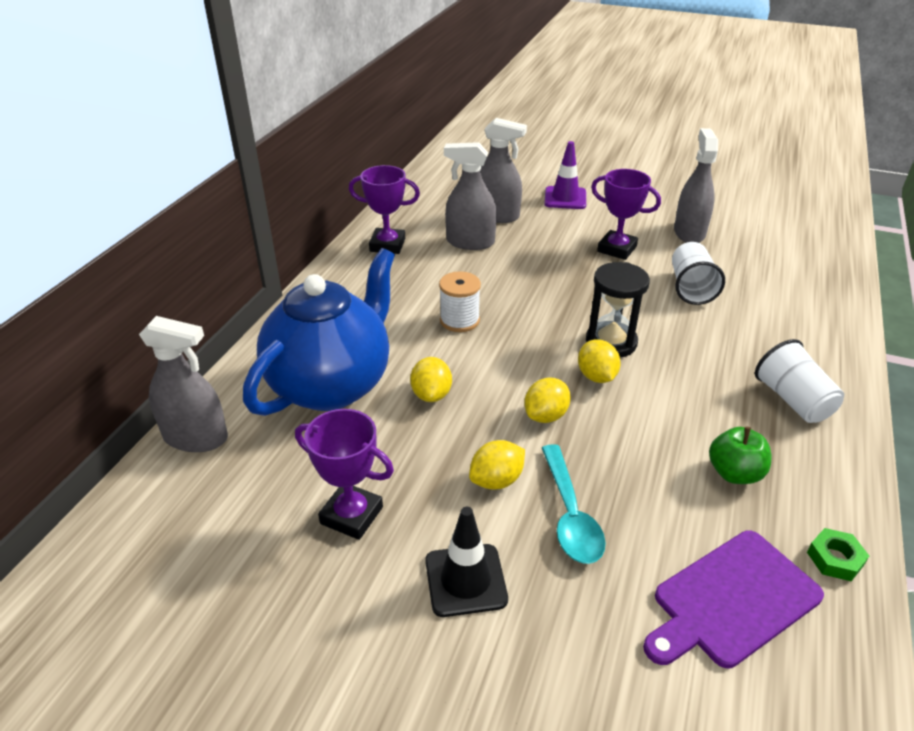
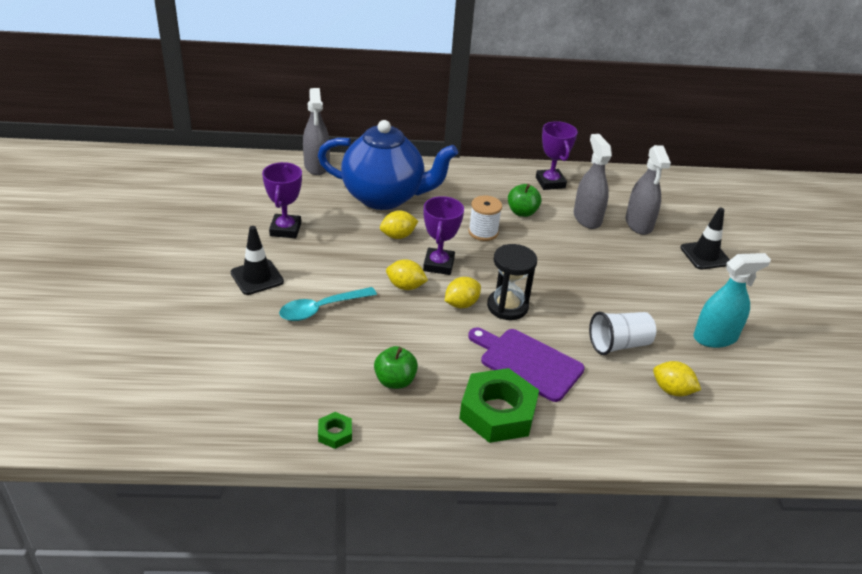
camera: 65 degrees right, 0 degrees up
(435, 281) = (522, 212): none -> green apple
(496, 480) = (336, 275): yellow lemon -> yellow lemon (672, 390)
(565, 198) = (705, 255): purple traffic cone -> black traffic cone
(617, 249) = (645, 295): purple trophy -> purple trophy (438, 265)
(689, 233) = (715, 337): grey spray bottle -> turquoise spray bottle
(732, 600) = (281, 384): purple cutting board -> purple cutting board (527, 363)
(793, 400) = (497, 412): white cup -> green nut

